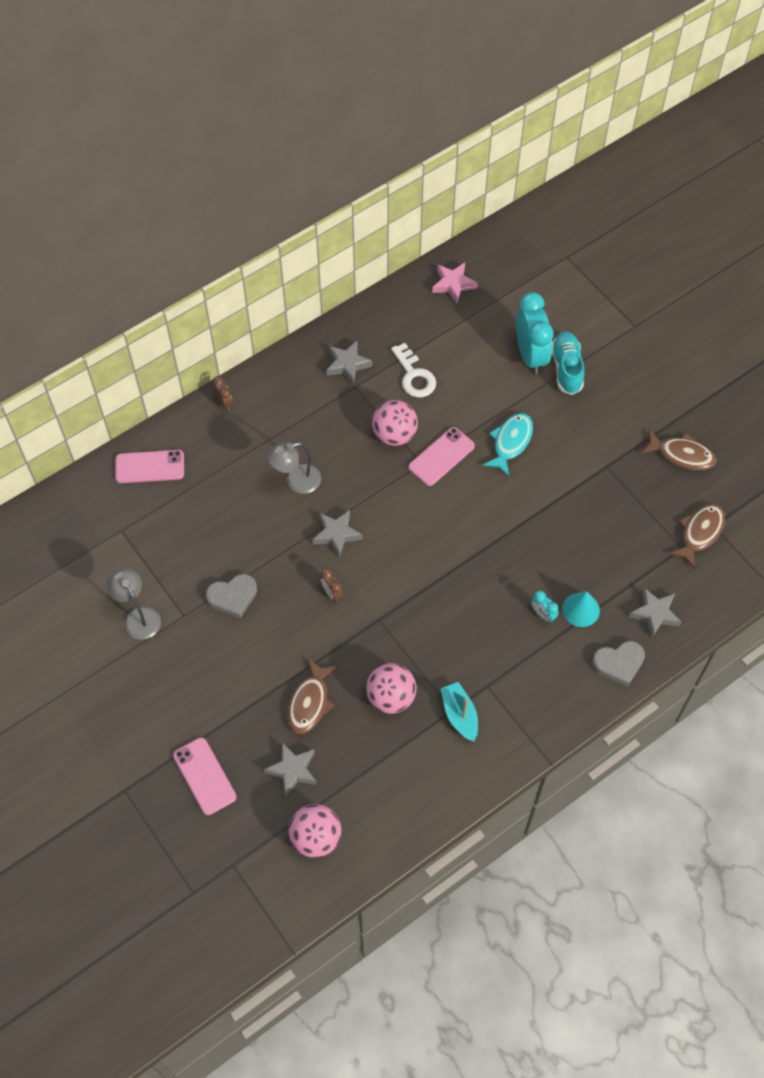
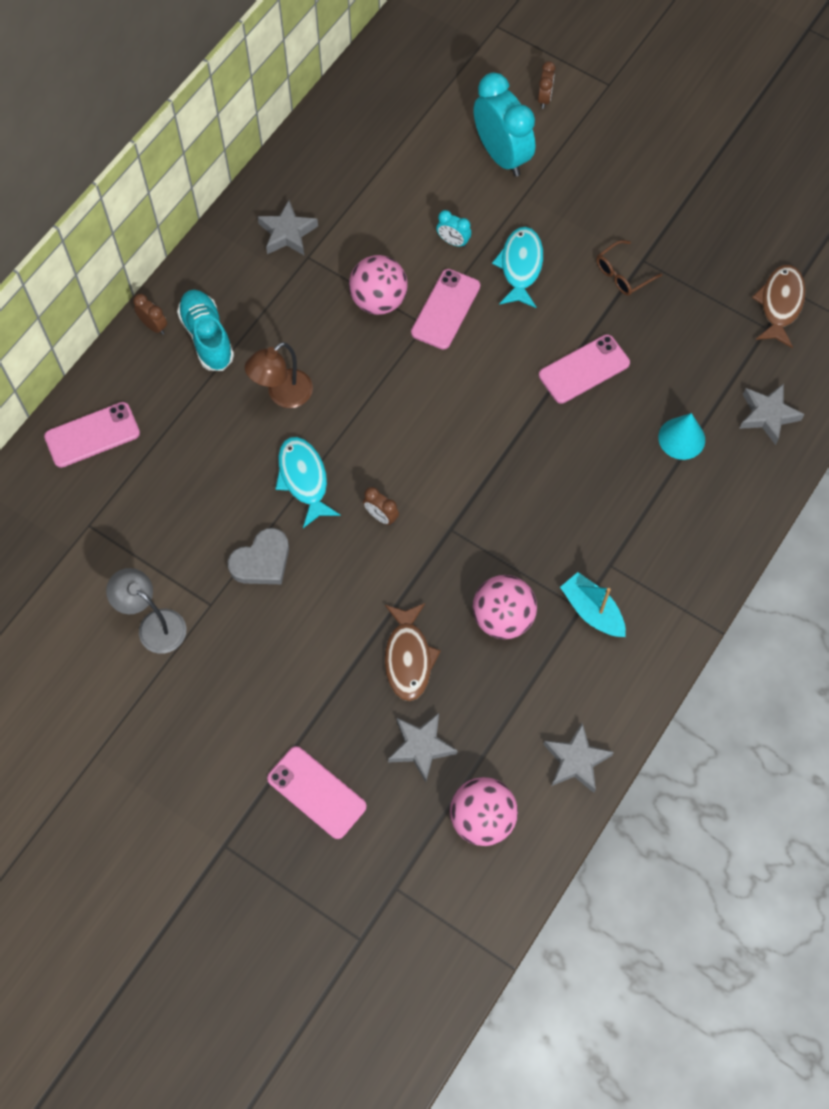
camera: 20 degrees left, 5 degrees up
(287, 547) = (304, 479): none -> turquoise fish
(296, 481) = (283, 395): grey lamp -> brown lamp
(337, 534) = (358, 443): grey star -> grey star (576, 760)
(414, 376) = (373, 222): white key -> none
(453, 284) = (376, 98): pink star -> none
(527, 534) = (584, 369): none -> pink phone
(543, 614) = (640, 459): turquoise clock -> turquoise clock (453, 242)
(566, 368) = (550, 158): turquoise shoe -> turquoise shoe (207, 337)
(581, 322) = (544, 98): none -> brown clock
(587, 472) = (623, 274): none -> brown glasses
(619, 663) = (750, 487): grey heart -> none
(682, 454) = (723, 219): brown fish -> none

